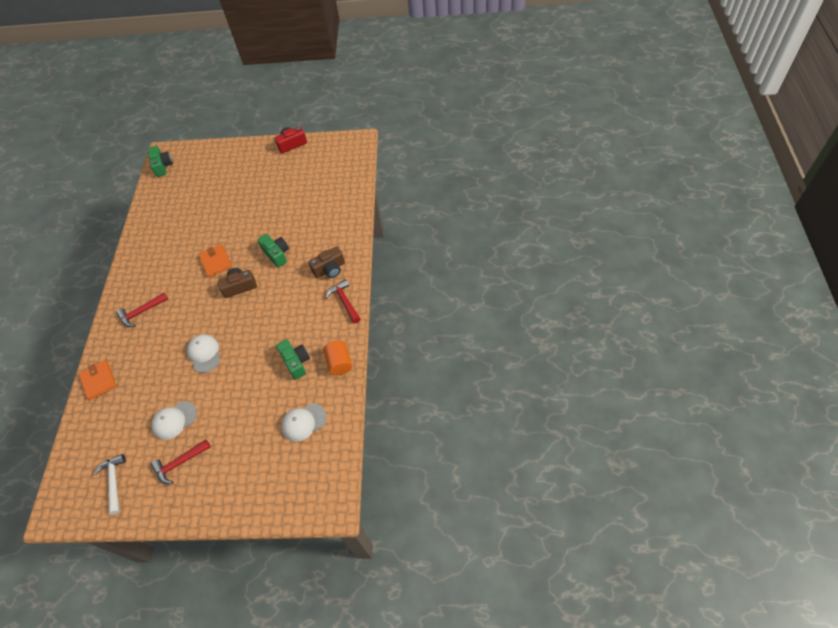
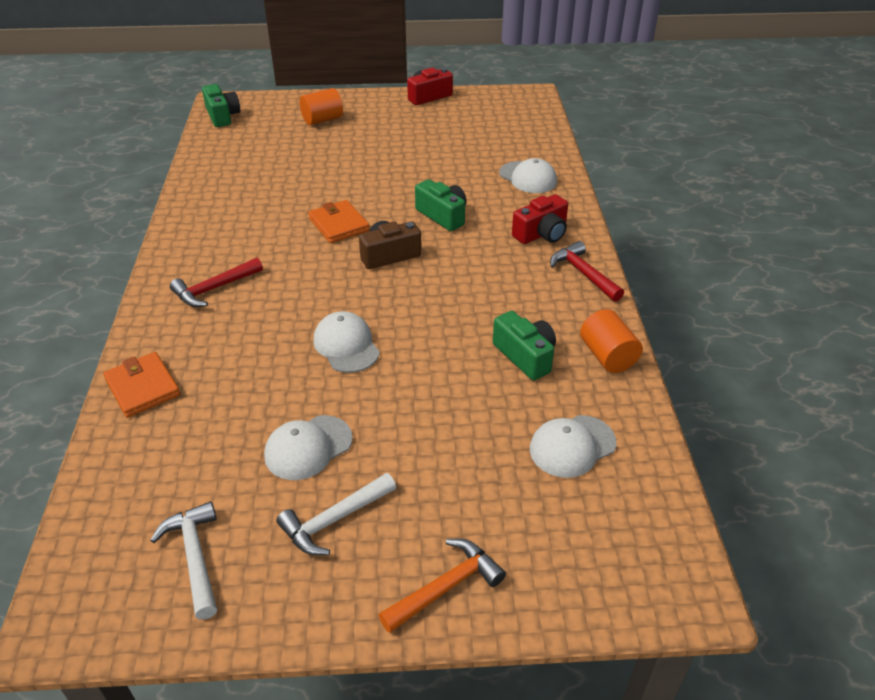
camera: 10 degrees left, 15 degrees down
(179, 463) = (334, 520): red hammer -> white hammer
(222, 168) = (322, 120): none -> orange cylinder
(223, 501) = (446, 587): none -> orange hammer
(330, 269) = (541, 234): brown camera -> red camera
(335, 220) = (528, 177): none -> white cap

